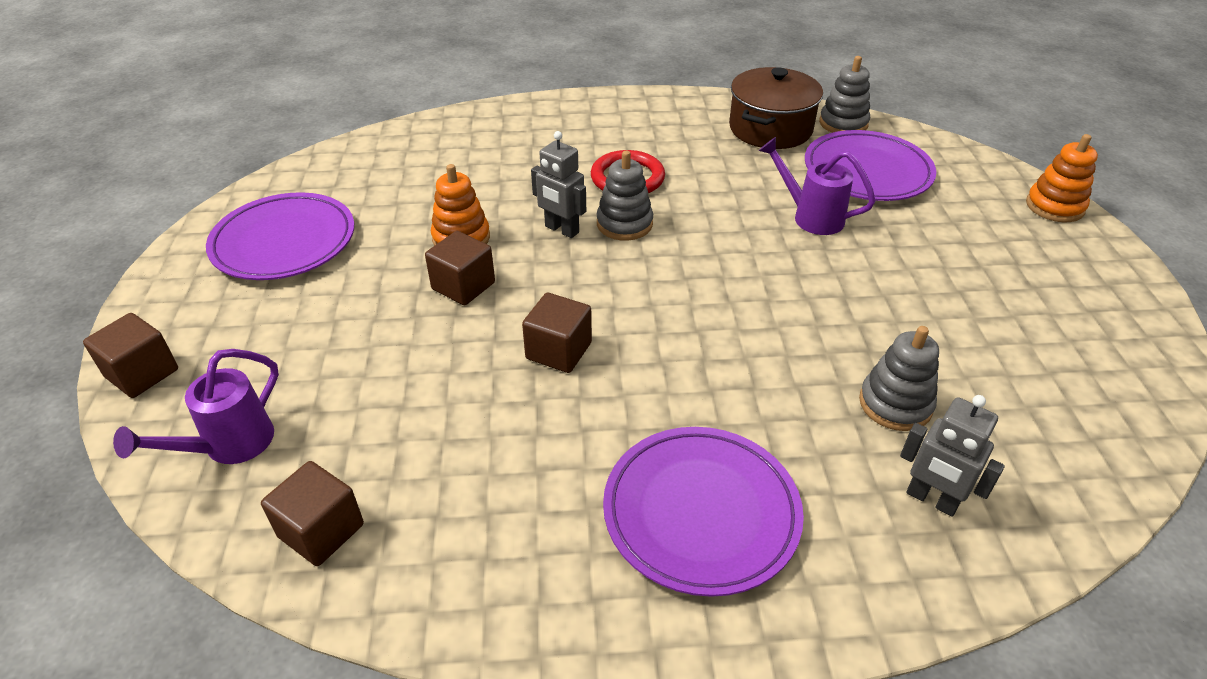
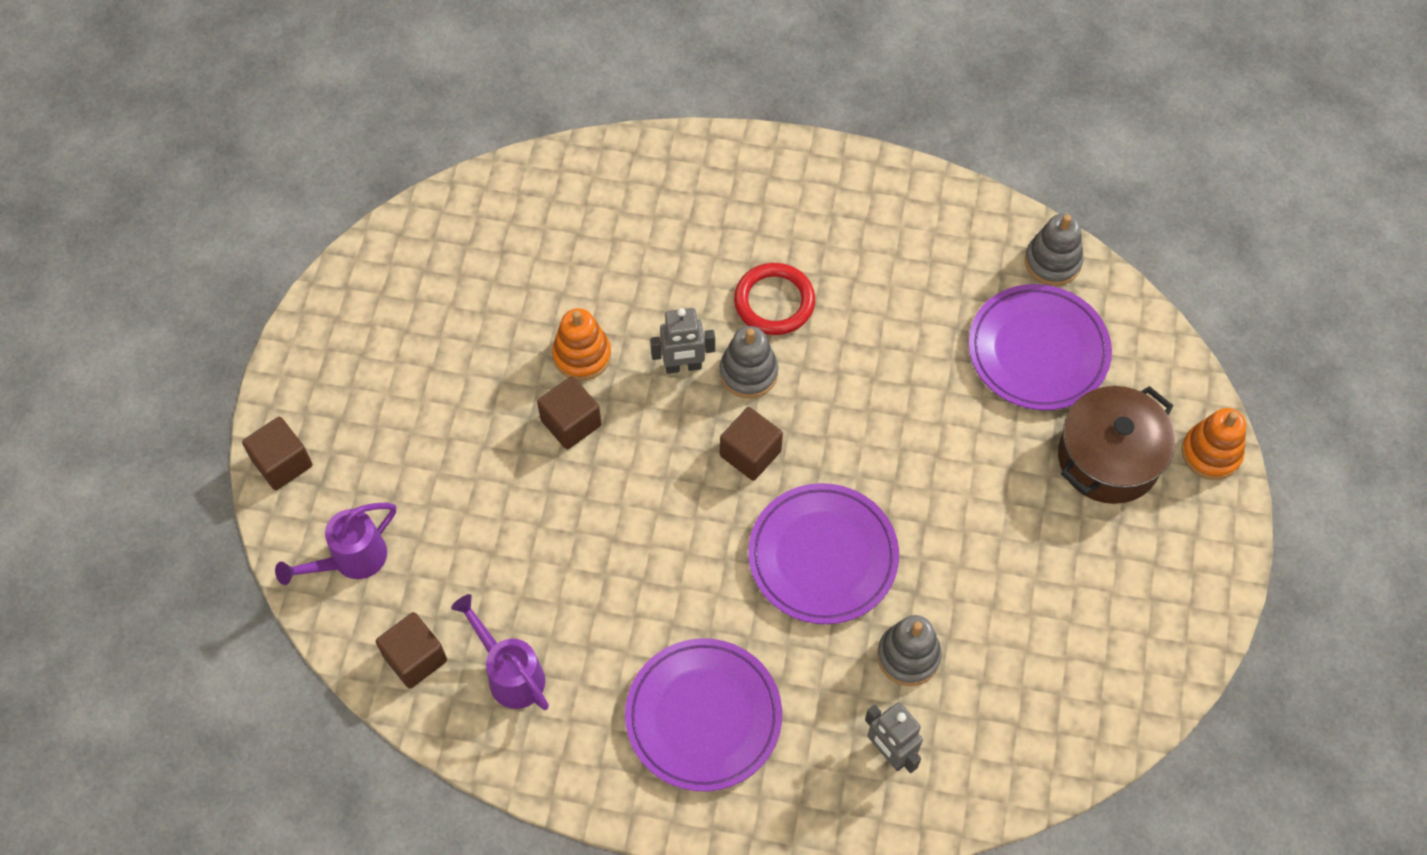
camera: 15 degrees right, 20 degrees up
(284, 242) = (412, 321): purple plate -> purple plate (823, 556)
(558, 351) = (638, 525): brown cube -> brown cube (750, 453)
(561, 230) = (683, 366): grey robot -> grey robot turned 60 degrees counterclockwise
(770, 129) = (963, 252): brown pot -> brown pot (1108, 458)
(810, 216) = (942, 406): purple watering can -> purple watering can (510, 673)

